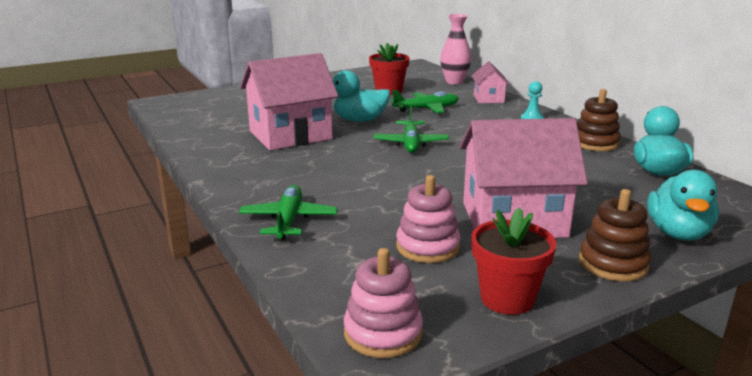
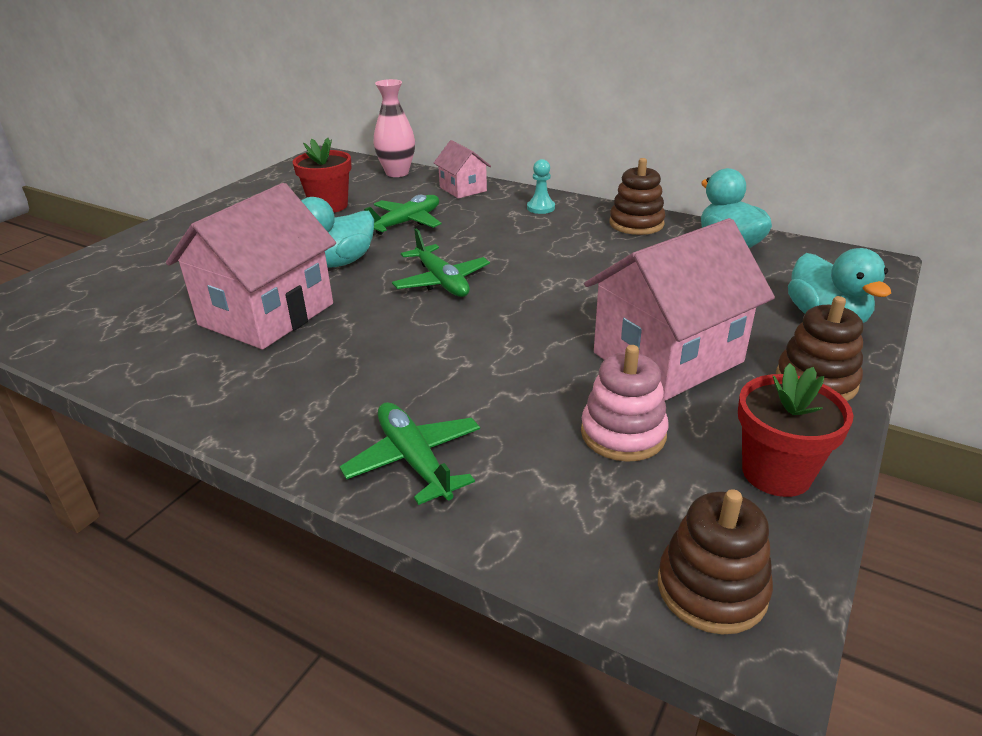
camera: 30 degrees left, 10 degrees up
(383, 333) = (711, 589): pink stacking toy -> brown stacking toy

